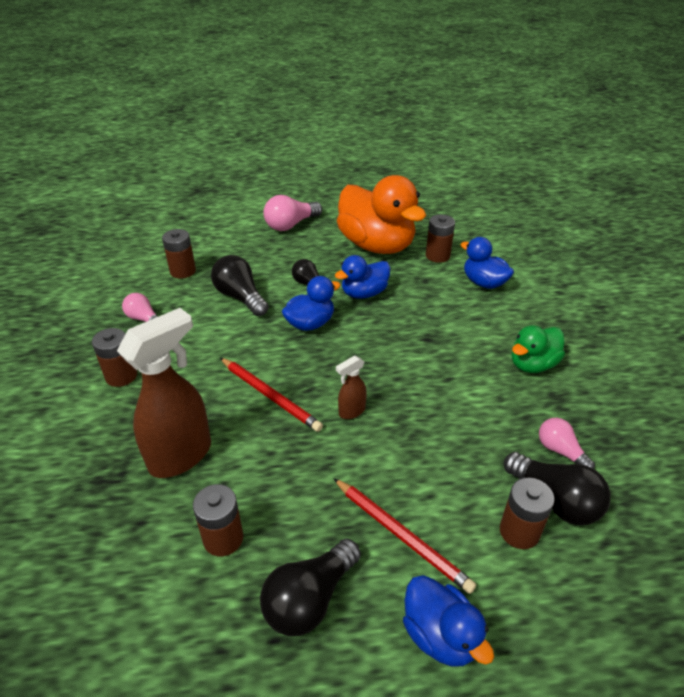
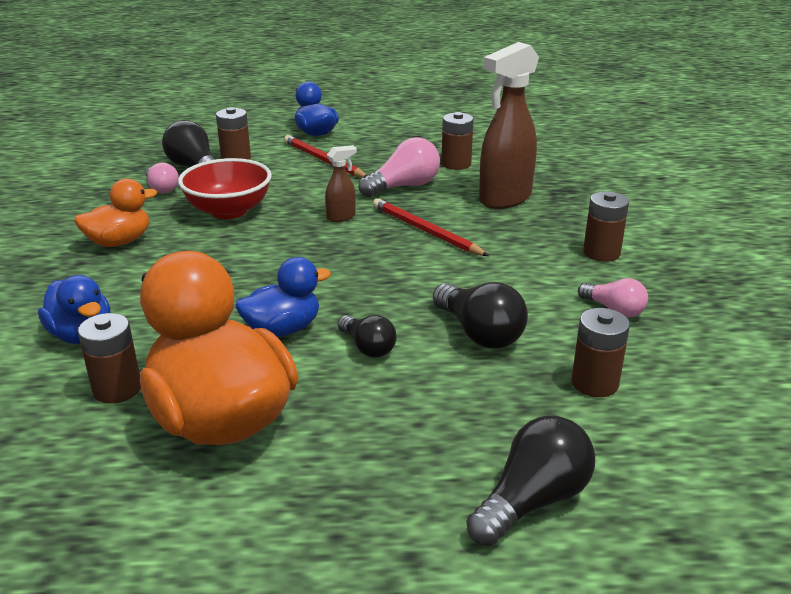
camera: 175 degrees left, 10 degrees down
(291, 225) = (393, 489): pink light bulb -> pink light bulb (404, 186)
(310, 323) = (373, 293): blue duck -> none
(310, 599) = (394, 144): black light bulb -> black light bulb (532, 501)
(465, 414) = (229, 211): none -> red bowl
(532, 364) = (119, 242): green duck -> orange duck

